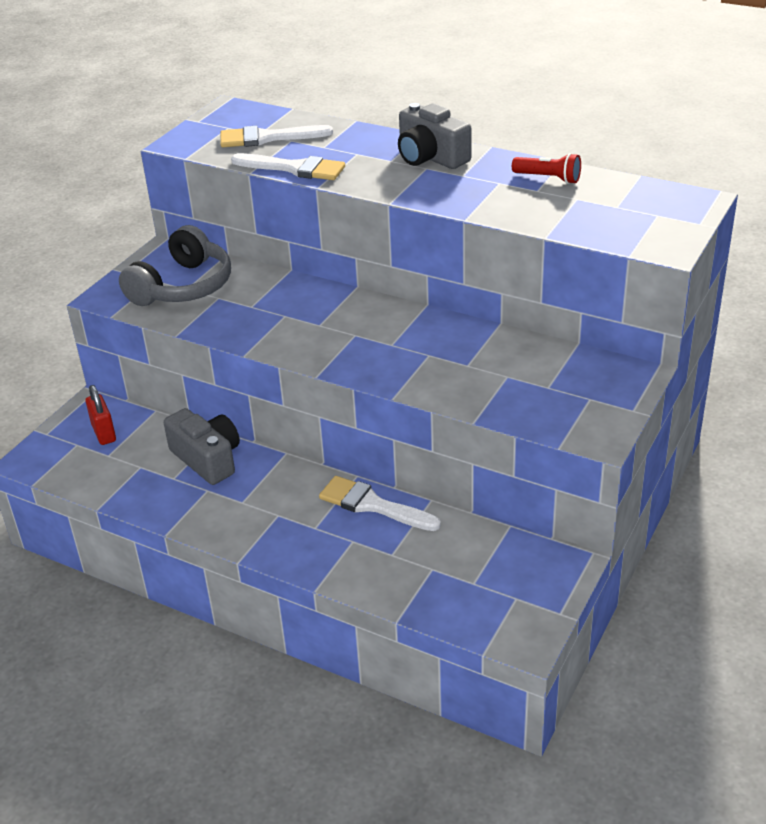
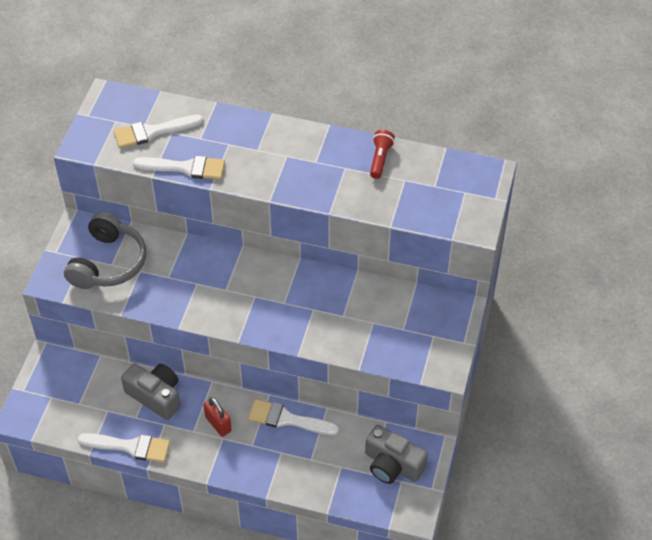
camera: 15 degrees left, 15 degrees up
(104, 433) = (68, 383): red padlock -> red padlock (218, 424)
(153, 508) = (130, 447): none -> white brush
(430, 157) = (287, 143): grey camera -> grey camera (392, 465)
(548, 178) = (380, 159): red flashlight -> red flashlight turned 90 degrees counterclockwise

